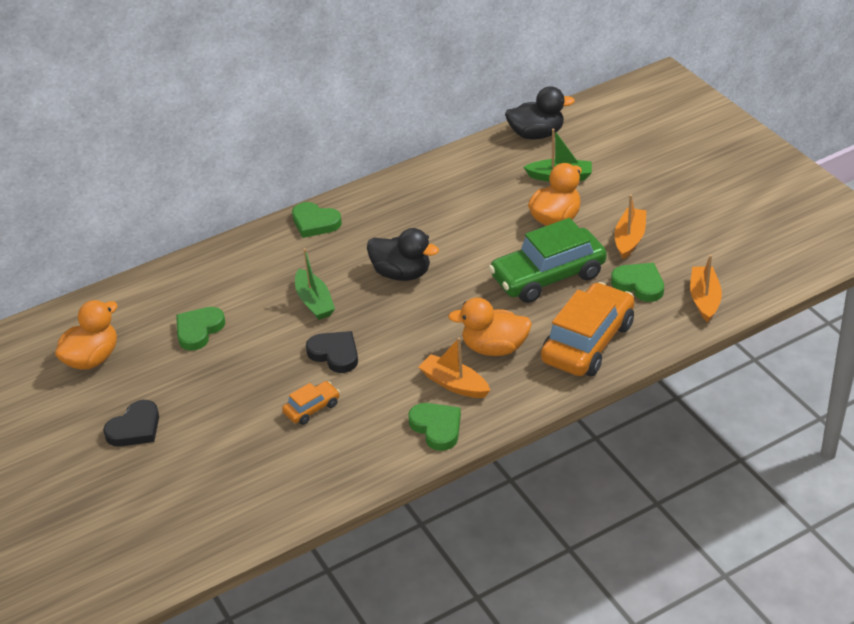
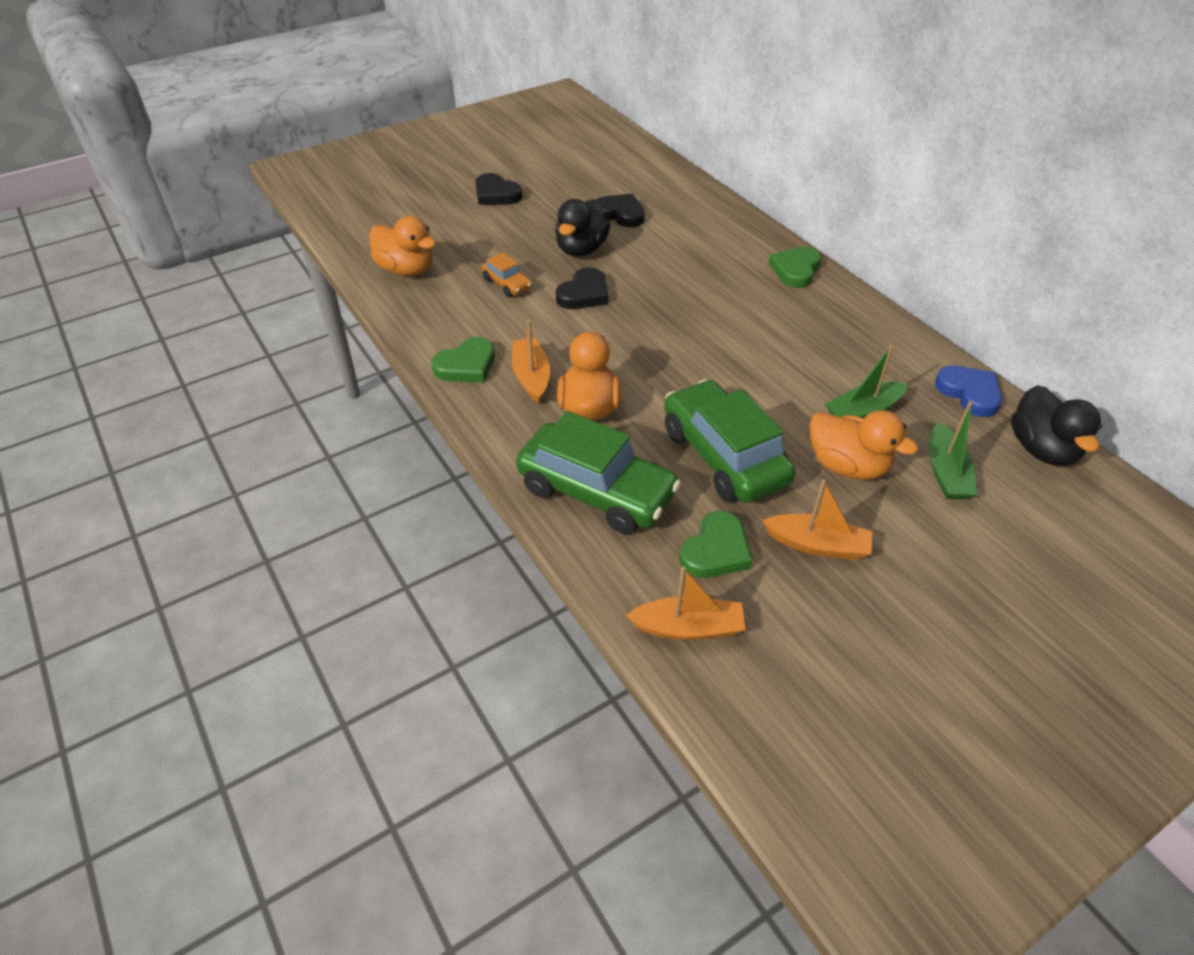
camera: 85 degrees right, 5 degrees up
(92, 358) = (584, 166): orange duck -> orange duck (406, 269)
(199, 330) = (620, 214): green heart -> black heart
(314, 302) = (664, 277): green boat -> green boat (863, 411)
(402, 273) = (716, 334): black duck -> black duck (581, 249)
(454, 384) = (531, 377): orange boat -> orange boat turned 45 degrees counterclockwise
(480, 155) = (969, 393): none -> blue heart
(588, 342) = (596, 491): orange car -> green car

